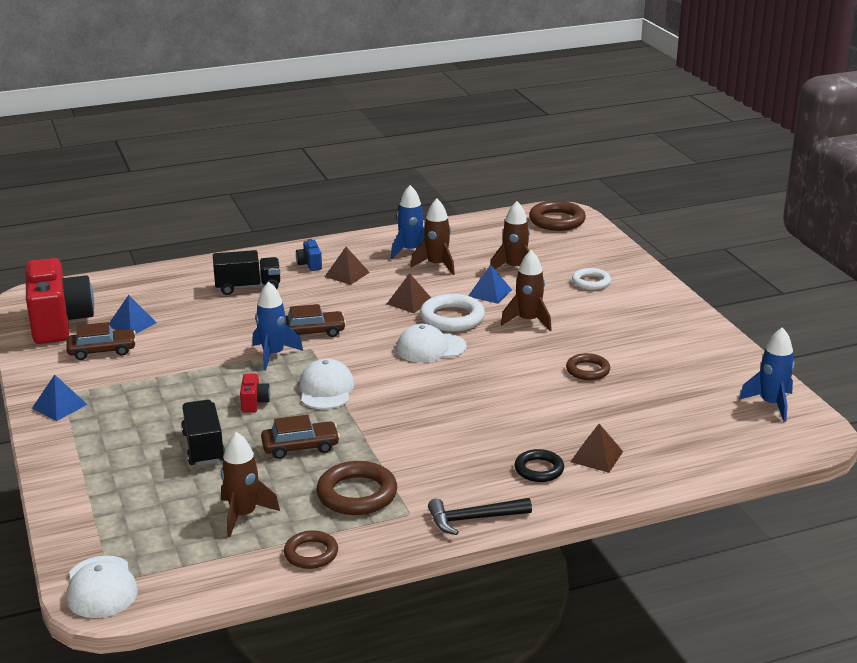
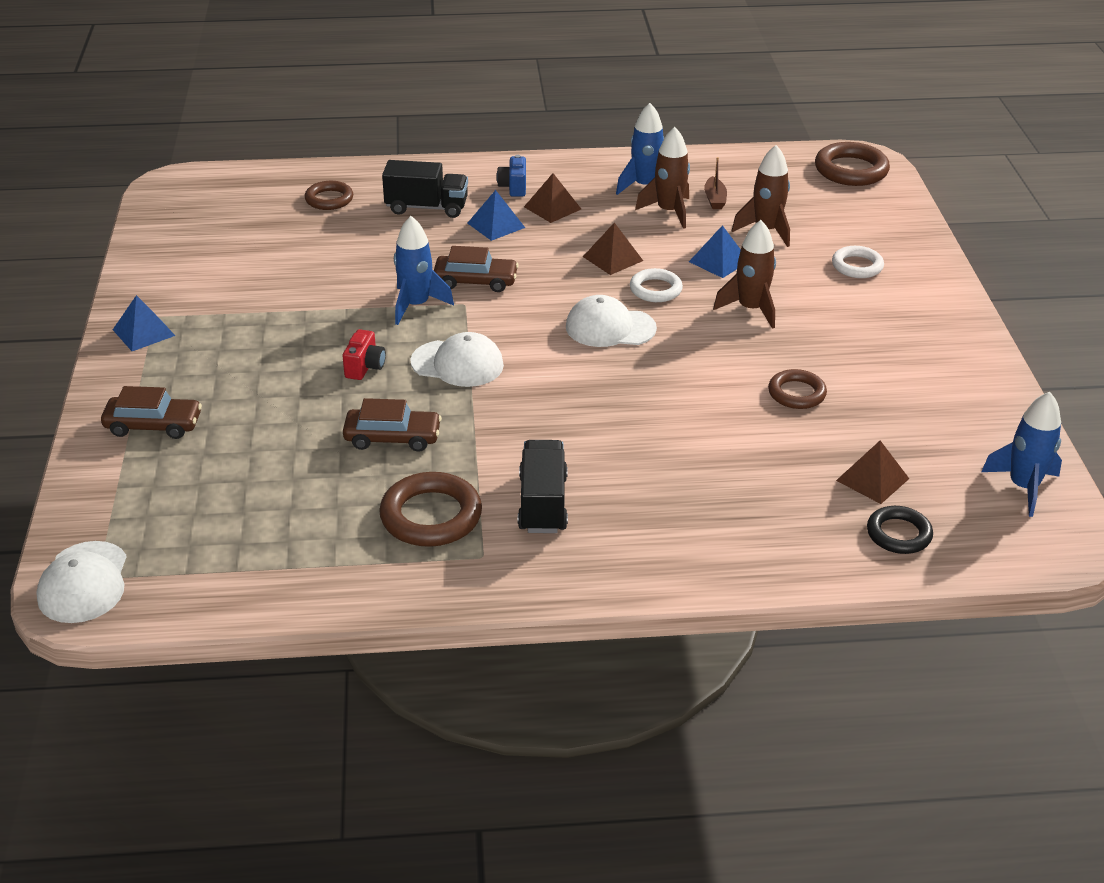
camera: 15 degrees right, 10 degrees up
(59, 323) = (191, 222): red camera -> none
(102, 351) = (222, 267): brown car -> brown car (153, 425)
(132, 324) = (271, 237): blue pyramid -> blue pyramid (496, 225)
(204, 447) = (280, 417): black truck -> black truck (543, 504)
(243, 515) = (285, 518): brown rocket -> none
(311, 553) = (340, 588): brown ring -> brown ring (329, 199)
(326, 389) = (457, 364): white cap -> white cap turned 90 degrees clockwise
(452, 318) = (655, 289): white ring -> white ring, size x0.63
(466, 252) = (714, 199): none -> brown boat
(473, 519) = (557, 580): black hammer -> none
(539, 469) = (671, 525): black ring -> black ring (898, 534)
(596, 456) = (753, 521): brown pyramid -> brown pyramid (872, 479)

